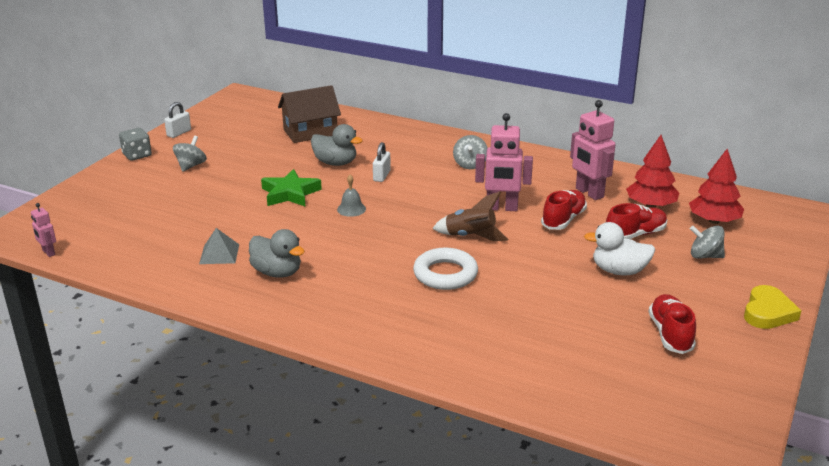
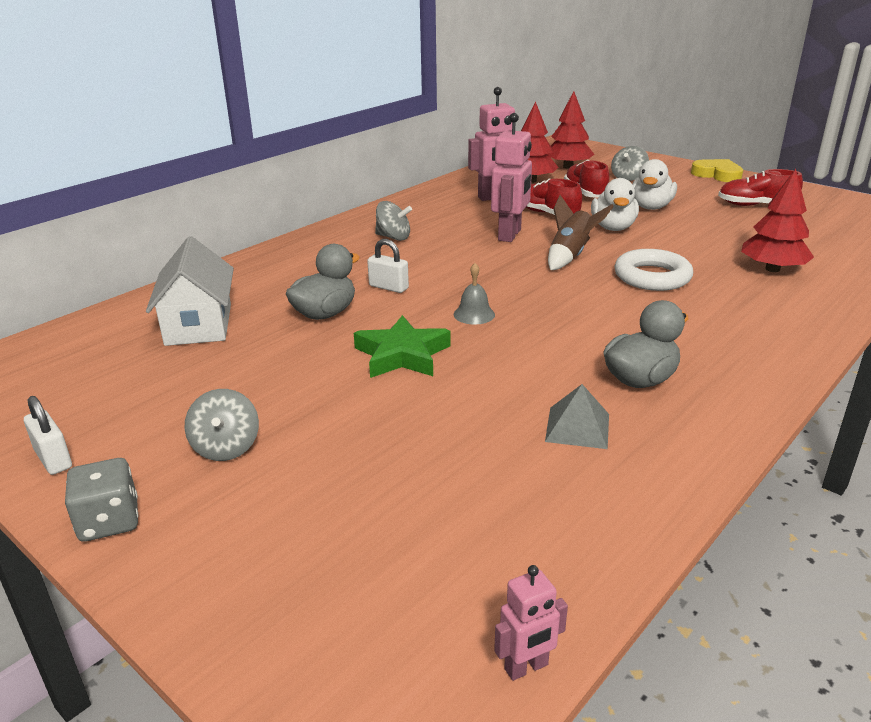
camera: 75 degrees left, 0 degrees up
(191, 166) = (226, 447): grey spinning top -> grey spinning top turned 135 degrees counterclockwise
(310, 132) = (199, 324): brown house -> white house
(491, 334) = (772, 269): none -> red tree
(548, 253) = (613, 228): none -> white duck

